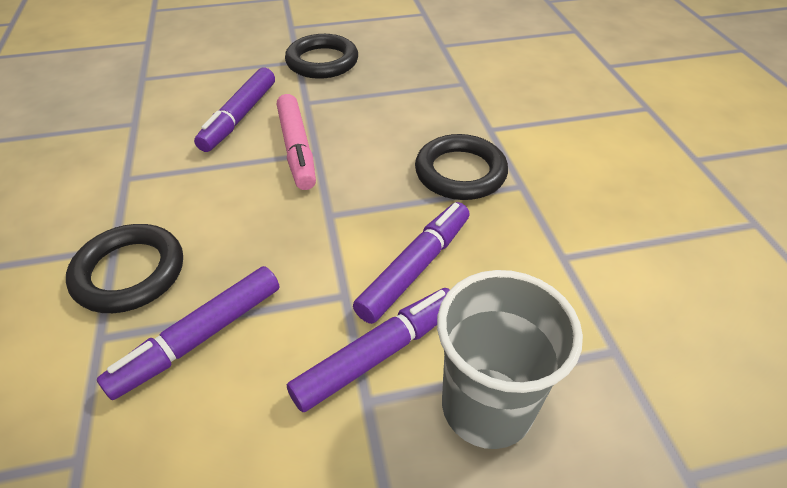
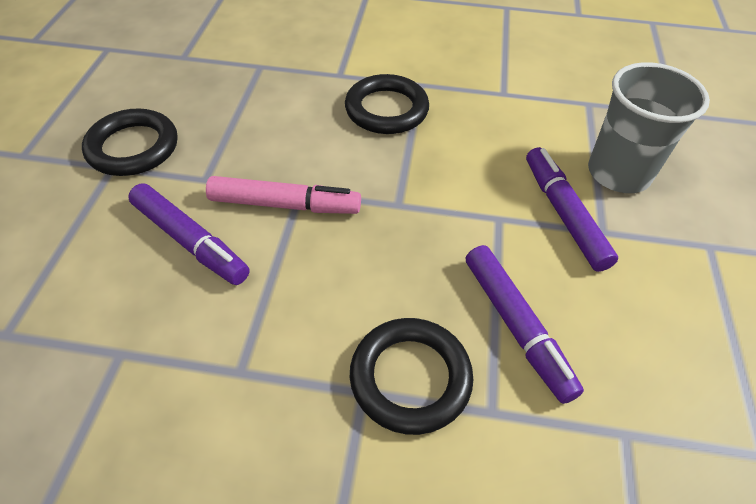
camera: 70 degrees left, 5 degrees up
(414, 268) = (485, 170): purple marker -> none

